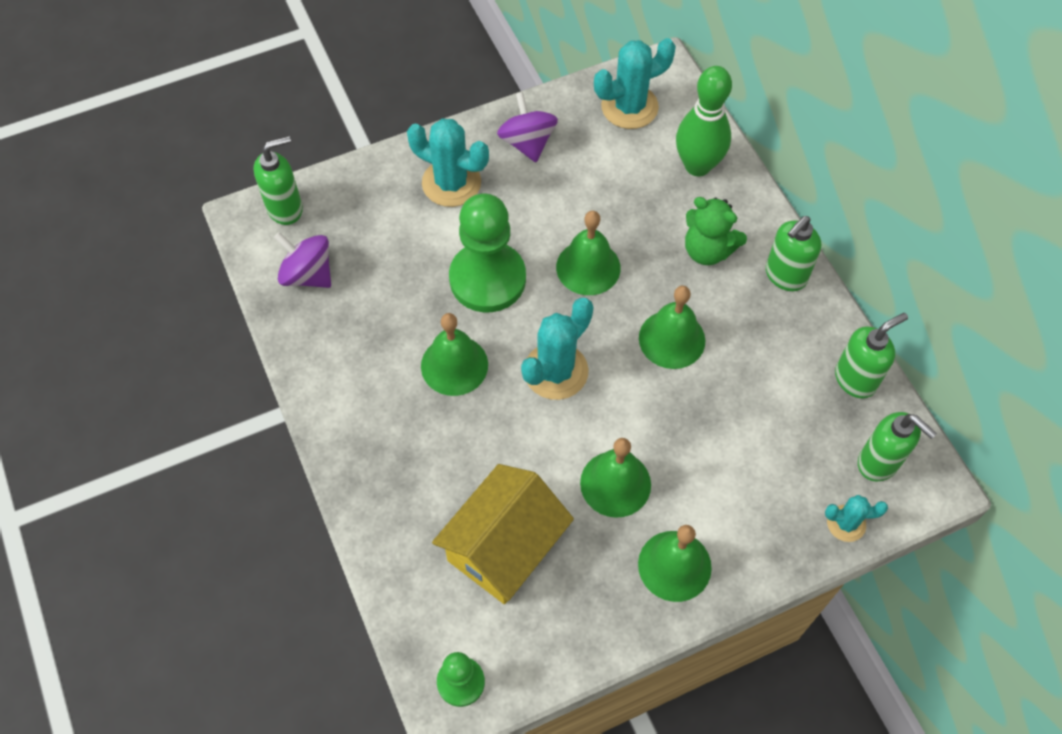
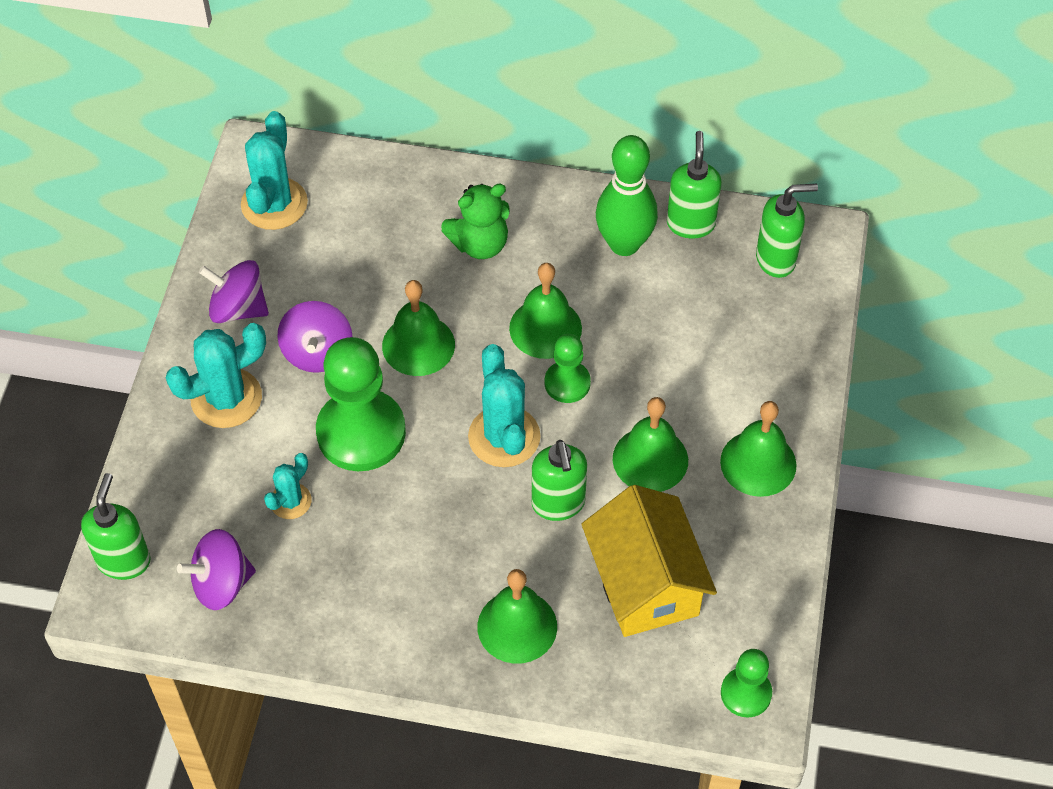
camera: 55 degrees left, 5 degrees down
(454, 365) = (430, 515): green bell -> green bell (517, 626)
(531, 211) = (317, 353): none -> purple spinning top
(636, 384) = (567, 383): none -> green pawn
(697, 166) = (386, 194): green bowling pin -> green bowling pin (624, 244)
(785, 276) = (553, 206): green soap dispenser -> green soap dispenser (558, 504)
(846, 523) = (811, 317): turquoise cactus -> turquoise cactus (290, 501)

